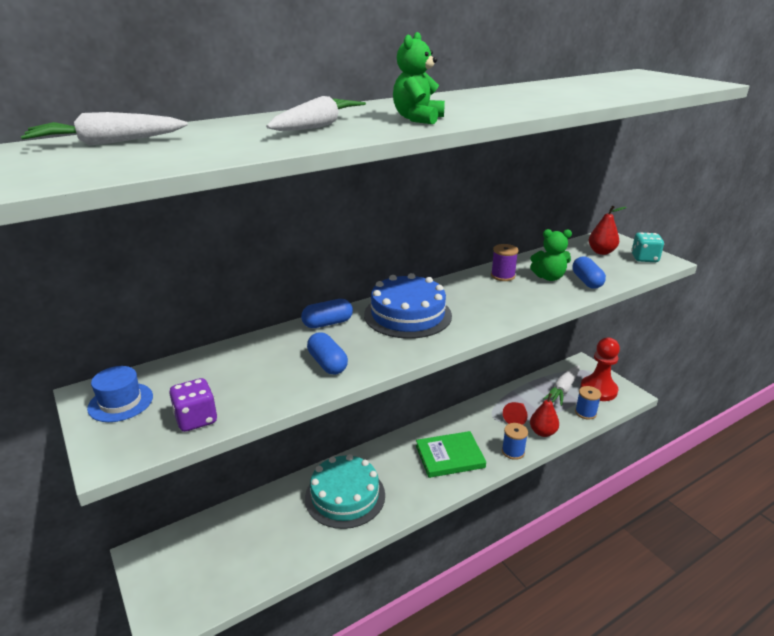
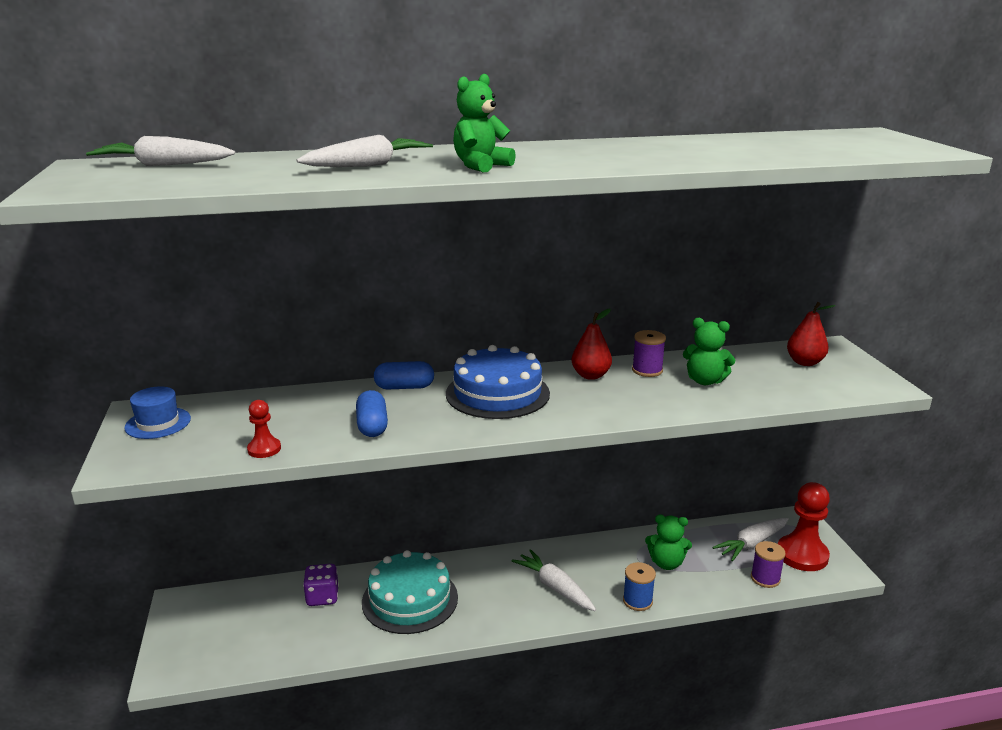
camera: 20 degrees right, 5 degrees down
(196, 419) = (211, 451): purple dice -> purple dice (322, 597)
(246, 406) = (264, 449): none -> red pawn
(450, 456) = (555, 587): green book -> white carrot
(516, 417) = (666, 563): red cone -> green teddy bear
(542, 432) = (691, 588): red pear -> red pear (590, 375)
(585, 412) = (765, 578): blue spool -> purple spool
(586, 281) = (750, 393): blue capsule -> none
(644, 258) = (859, 379): turquoise dice -> none

